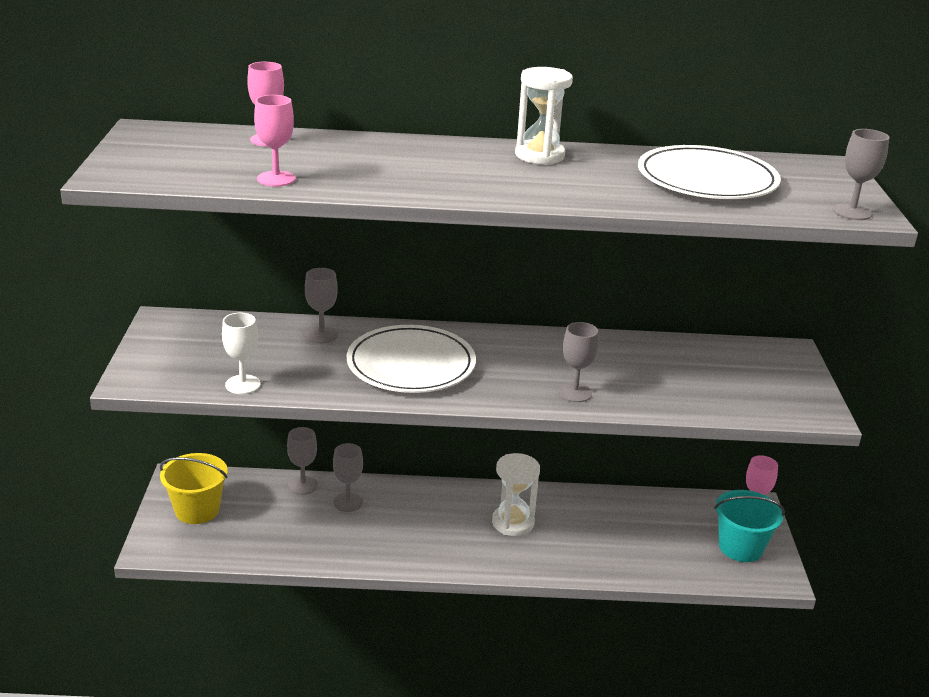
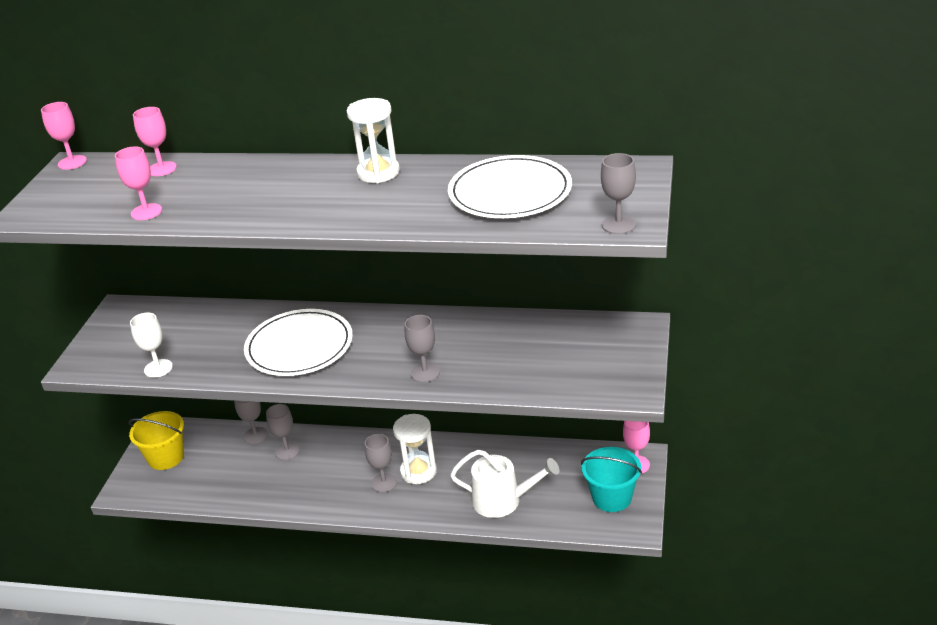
camera: 15 degrees right, 5 degrees up
(145, 129) = (72, 162): none -> pink goblet
(321, 335) = (238, 319): grey goblet -> grey goblet (384, 483)
(621, 552) = (503, 500): none -> white watering can

